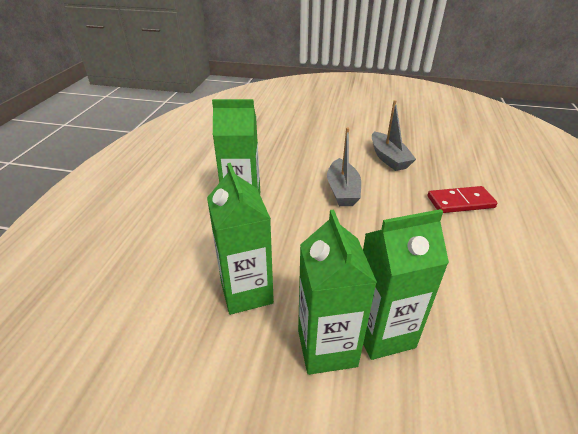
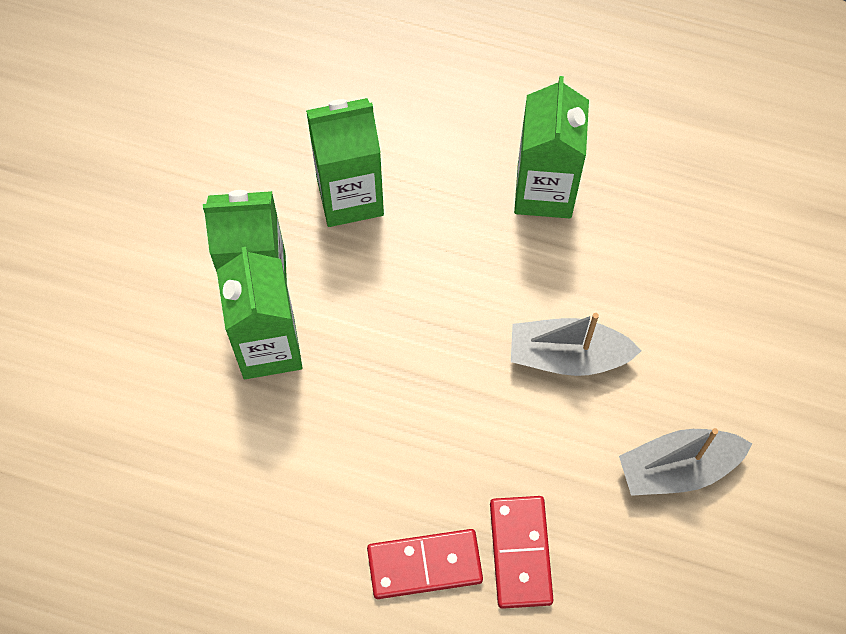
camera: 95 degrees right, 30 degrees up
(492, 237) = (424, 565): none -> red domino

